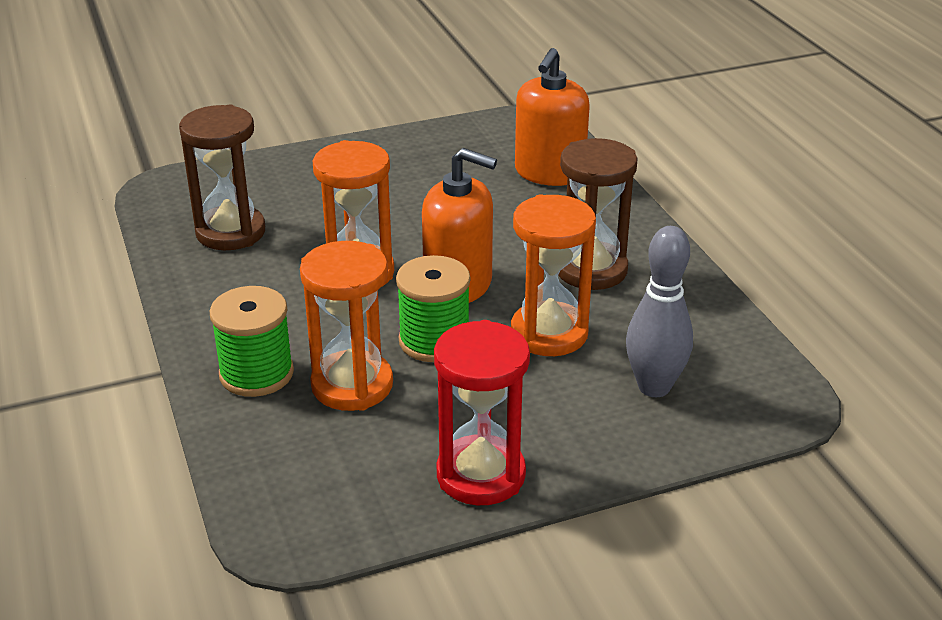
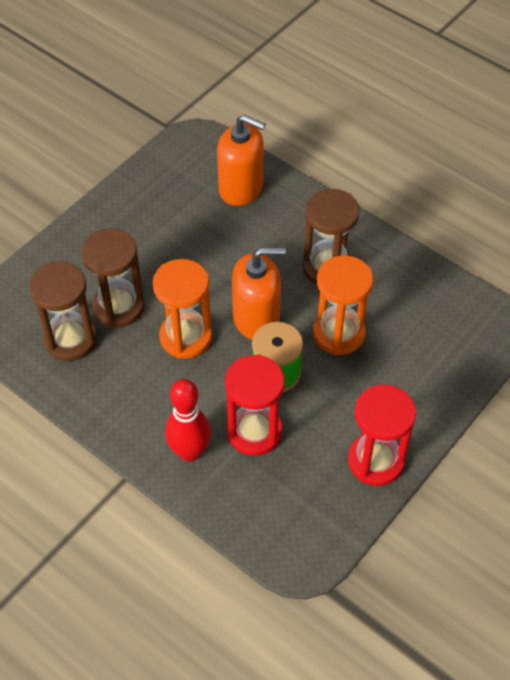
camera: 30 degrees left, 20 degrees up
(256, 374) = (190, 452): green spool -> red bowling pin
(310, 223) = (119, 307): none -> brown hourglass
(352, 385) = (254, 432): orange hourglass -> red hourglass
(549, 173) = (241, 188): orange soap dispenser -> orange soap dispenser turned 60 degrees counterclockwise
(654, 387) = (424, 348): grey bowling pin -> none

